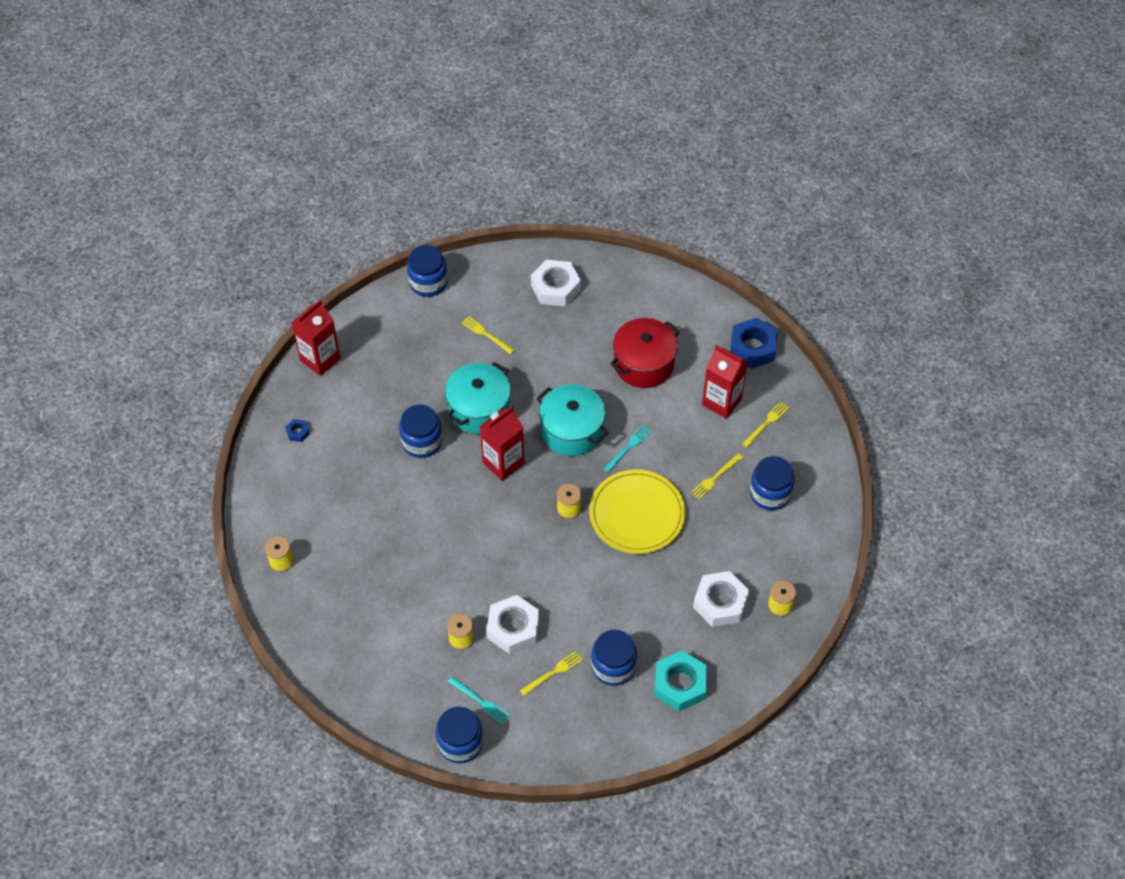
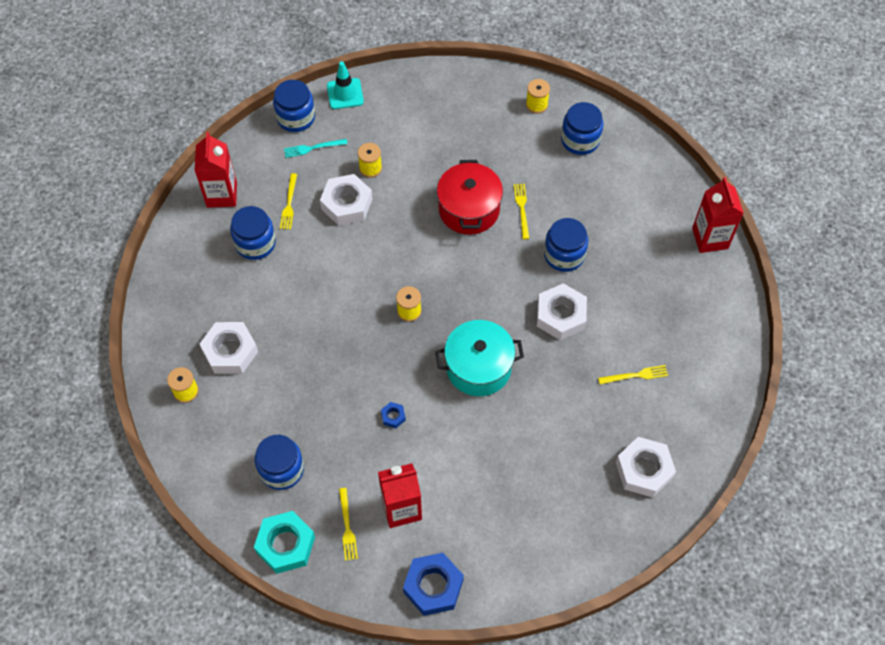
camera: 130 degrees right, 5 degrees up
(298, 432) = (646, 180): blue nut -> blue nut (393, 416)
(398, 723) = (345, 94): none -> turquoise traffic cone
(428, 282) = (733, 371): blue jar -> blue jar (580, 140)
(479, 409) = (560, 315): turquoise pot -> white nut
(503, 463) = (493, 296): red carton -> red carton (222, 195)
(628, 448) = (424, 397): turquoise fork -> none
(637, 514) = (359, 354): yellow plate -> none
(644, 364) = (496, 477): red pot -> red pot (469, 209)
(679, 684) = (199, 273): turquoise nut -> turquoise nut (285, 544)
(715, 477) = (335, 440): yellow fork -> yellow fork (522, 209)

